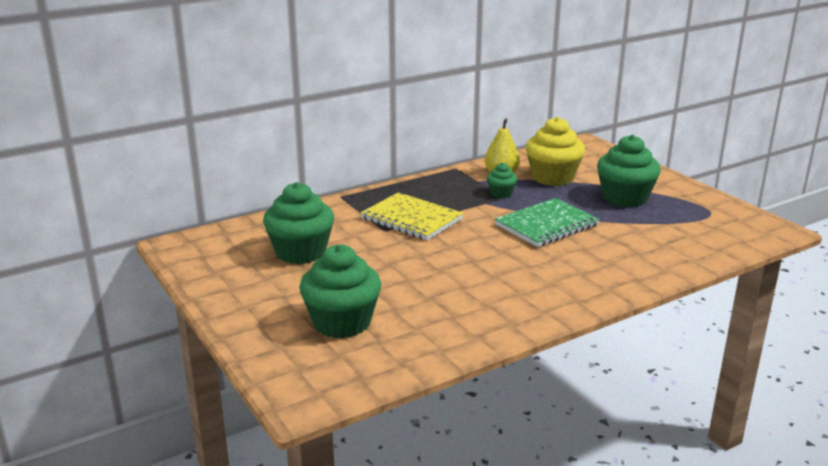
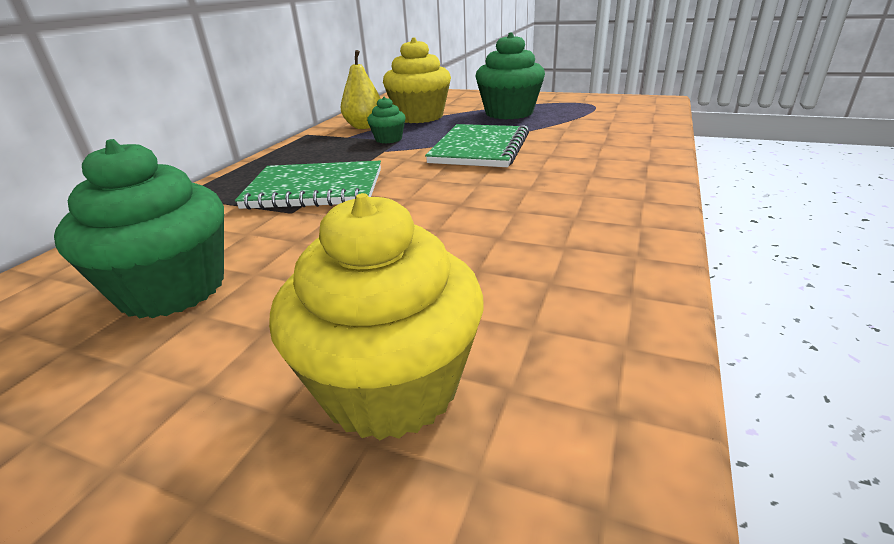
camera: 35 degrees left, 5 degrees up
(342, 322) = (391, 386): green cupcake -> yellow cupcake
(411, 219) = (315, 189): yellow notebook -> green notebook

